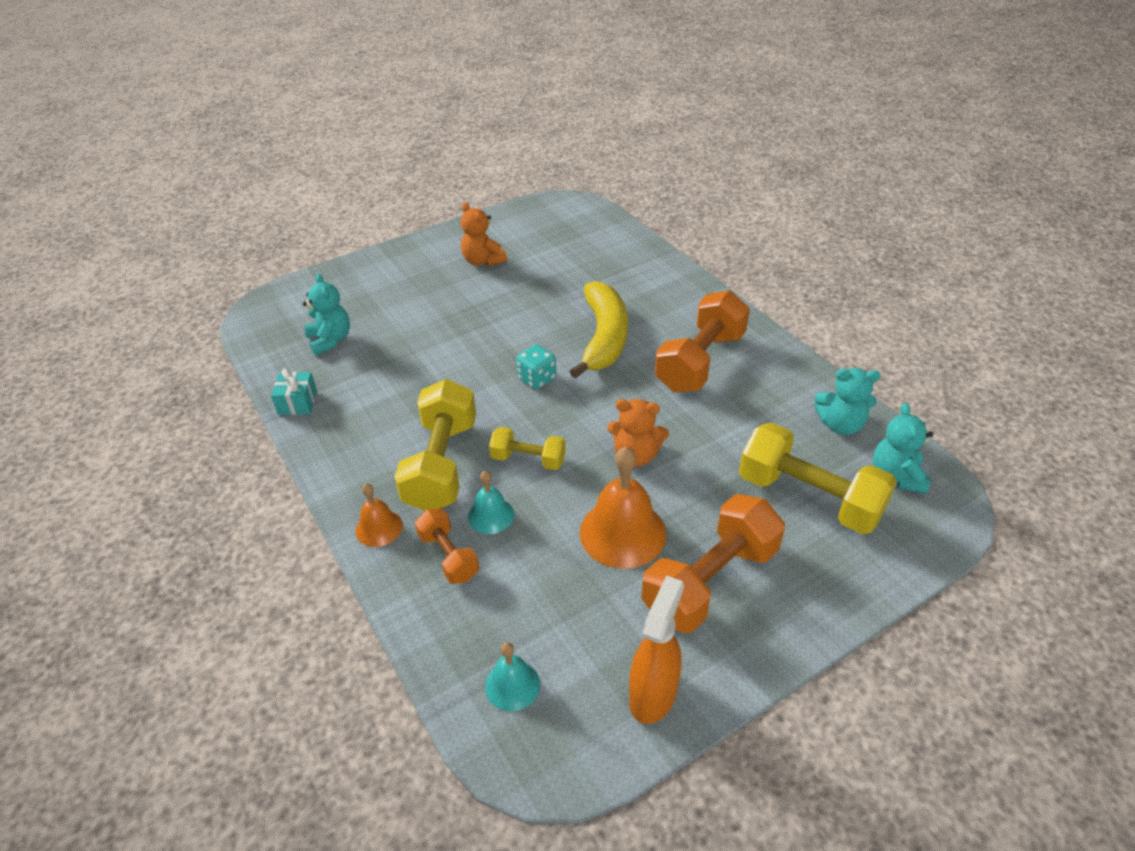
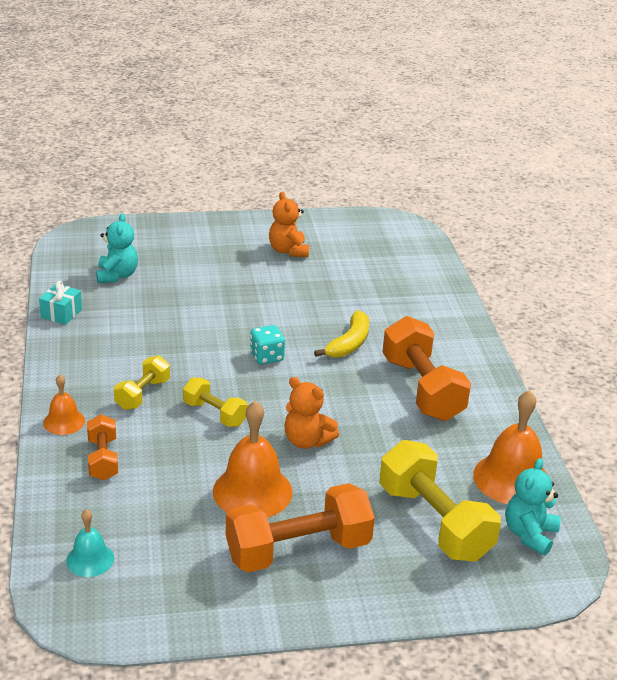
camera: 20 degrees right, 10 degrees down
(442, 464) = (143, 394): yellow dumbbell -> yellow dumbbell, size x0.54
(491, 515) = (155, 443): turquoise bell -> none
(603, 338) = (349, 343): yellow banana -> yellow banana, size x0.64
(653, 694) = (192, 605): orange spray bottle -> none
(700, 361) = (422, 389): orange dumbbell -> orange dumbbell turned 75 degrees counterclockwise
(840, 425) = (511, 479): turquoise teddy bear -> orange bell

